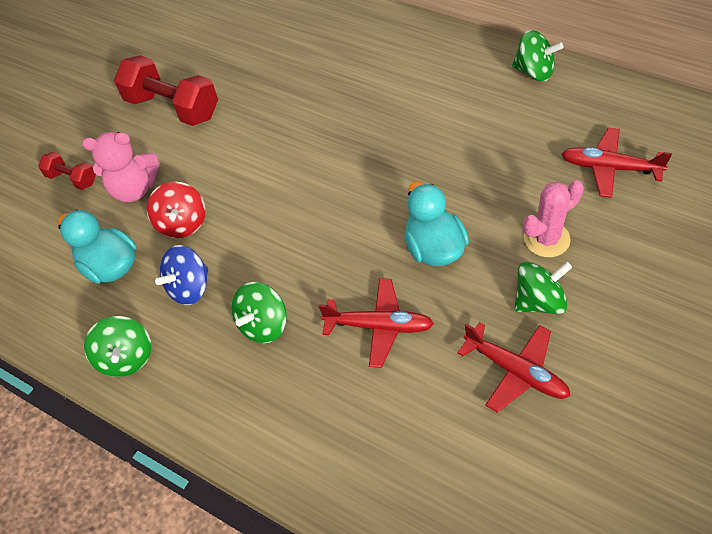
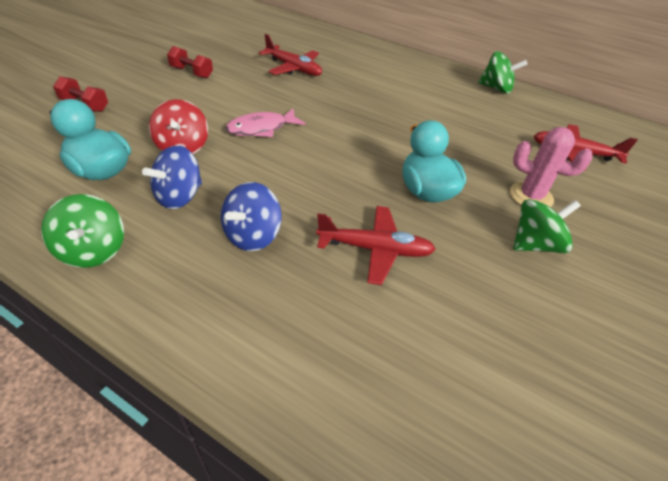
camera: 10 degrees left, 10 degrees down
(134, 189) = (142, 119): pink teddy bear -> none
(173, 107) = (191, 72): red dumbbell -> red dumbbell, size x0.52
(259, 184) = (261, 129): none -> pink fish
(263, 324) = (252, 236): green spinning top -> blue spinning top
(515, 371) = (524, 305): red plane -> red plane (293, 68)
(546, 239) = (531, 196): pink cactus -> pink cactus turned 60 degrees clockwise

